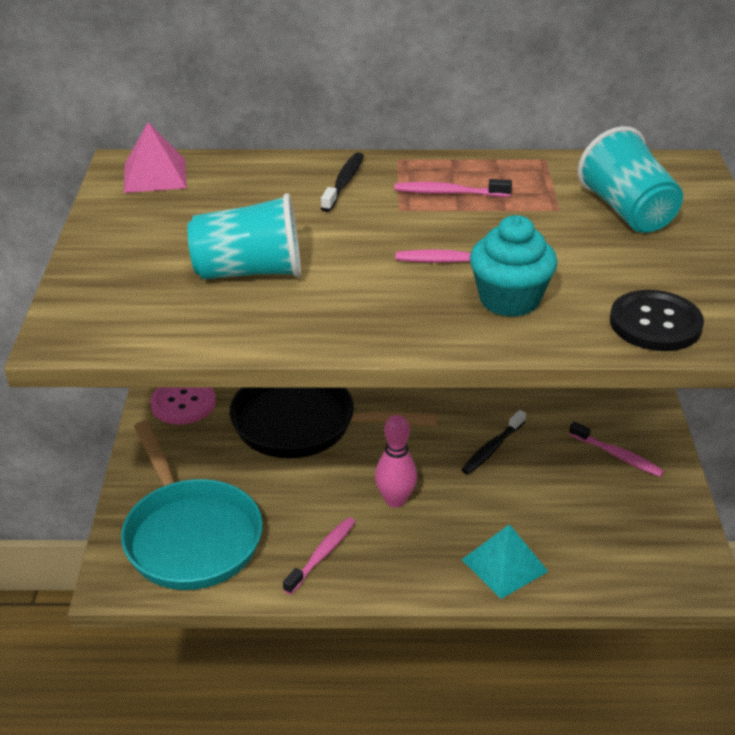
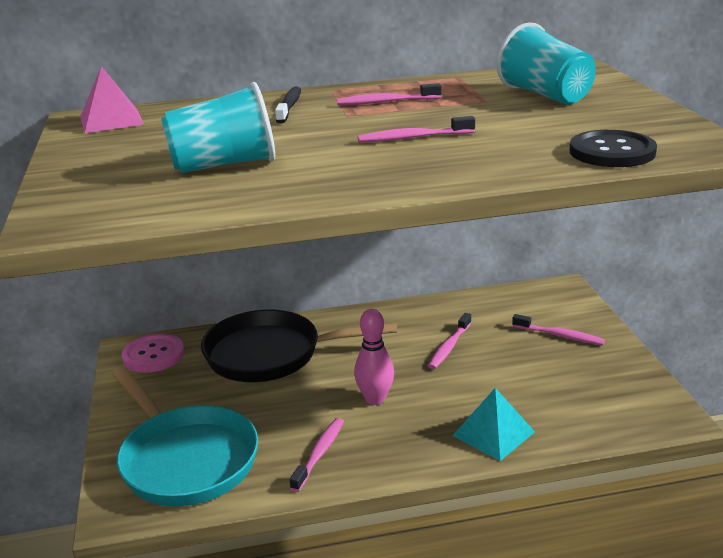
camera: 10 degrees left, 10 degrees down
(492, 448) = (449, 347): black toothbrush -> pink toothbrush
(509, 300) = (474, 154): turquoise cupcake -> none

